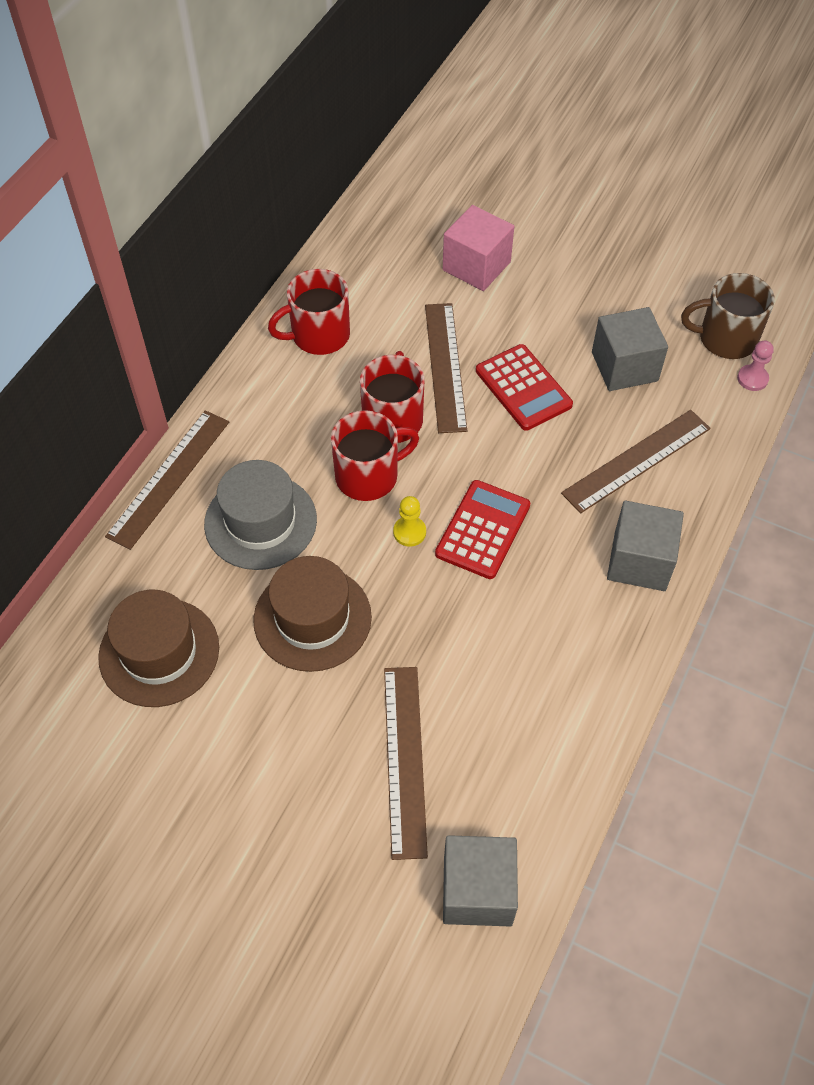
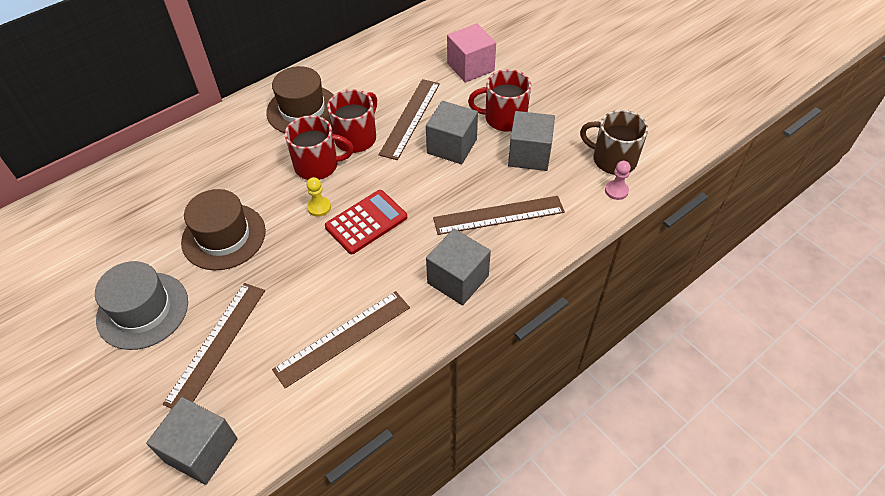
camera: 25 degrees right, 5 degrees down
(159, 652) = (123, 222): brown hat -> brown hat (302, 110)
(169, 478) = (201, 128): brown ruler -> brown ruler (343, 338)
(260, 522) = (235, 170): grey hat -> grey hat (143, 310)
(319, 335) = (345, 77): red mug -> red mug (504, 118)
(523, 388) = (452, 146): red calculator -> grey cube

